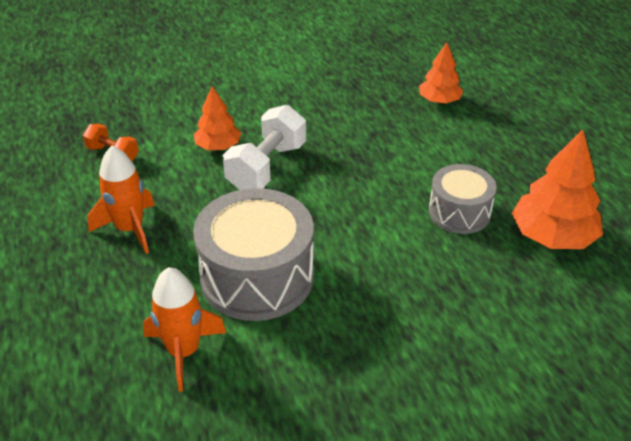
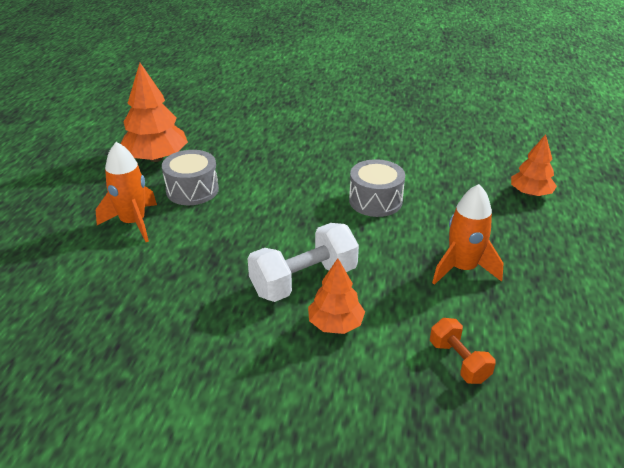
camera: 150 degrees left, 5 degrees down
(183, 352) = (448, 179): orange rocket -> orange rocket (133, 223)
(257, 277) = (375, 201): grey drum -> grey drum, size x0.59
(439, 100) = (65, 286): orange tree -> orange tree (530, 193)

